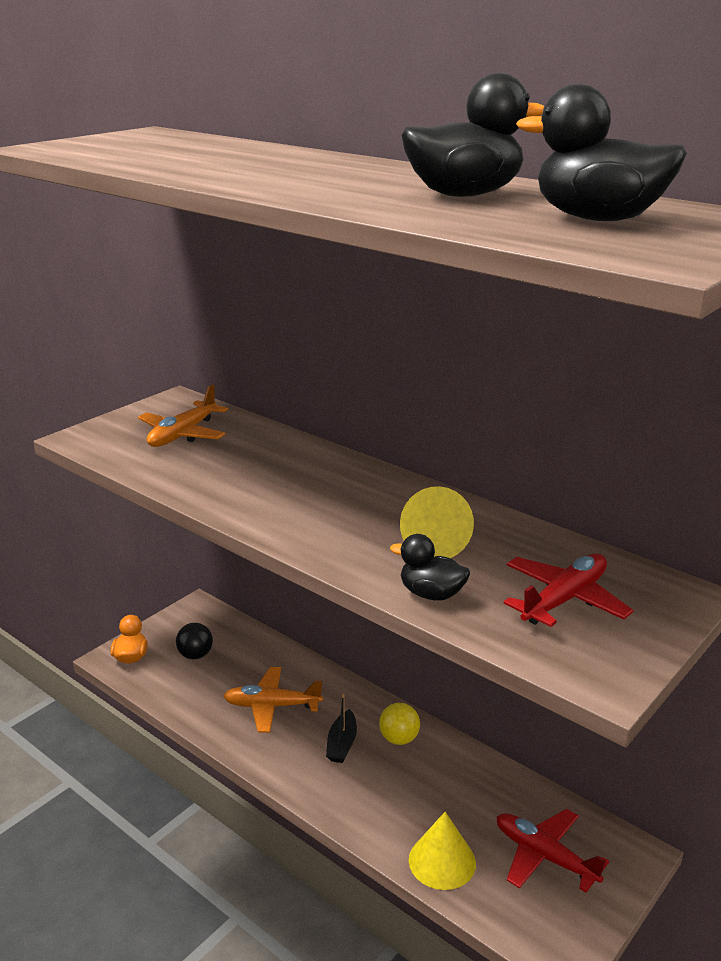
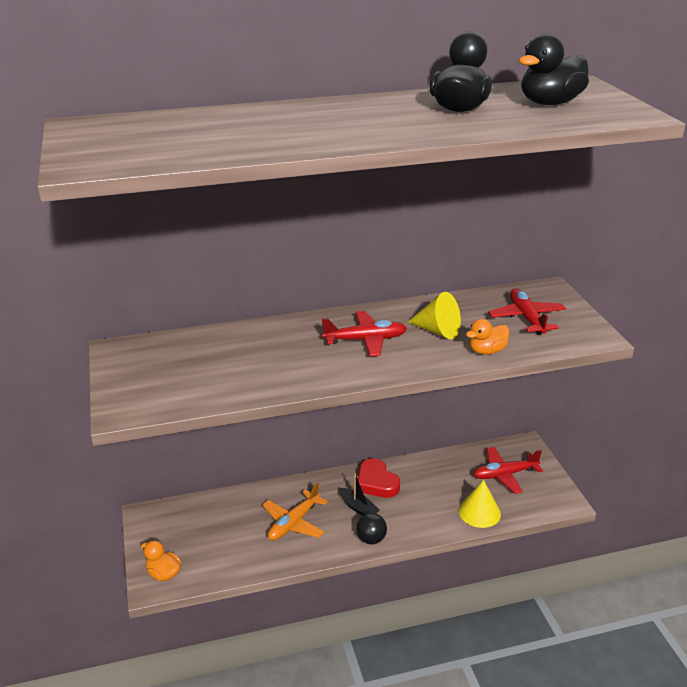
camera: 55 degrees left, 5 degrees up
(183, 434) = (183, 365): orange plane -> none
(195, 655) = (200, 538): black ball -> black ball (371, 539)
(348, 506) = (365, 340): none -> red plane
(399, 739) = (376, 482): yellow ball -> red heart
(431, 594) = (486, 351): black duck -> orange duck

